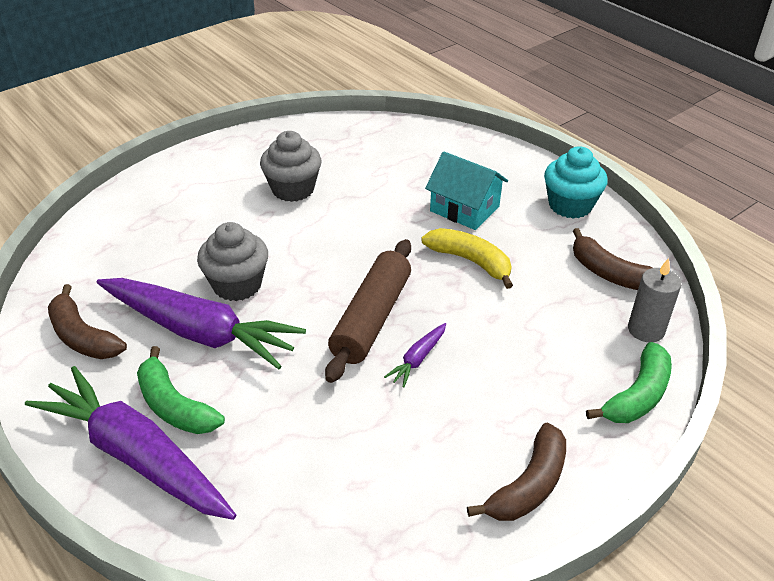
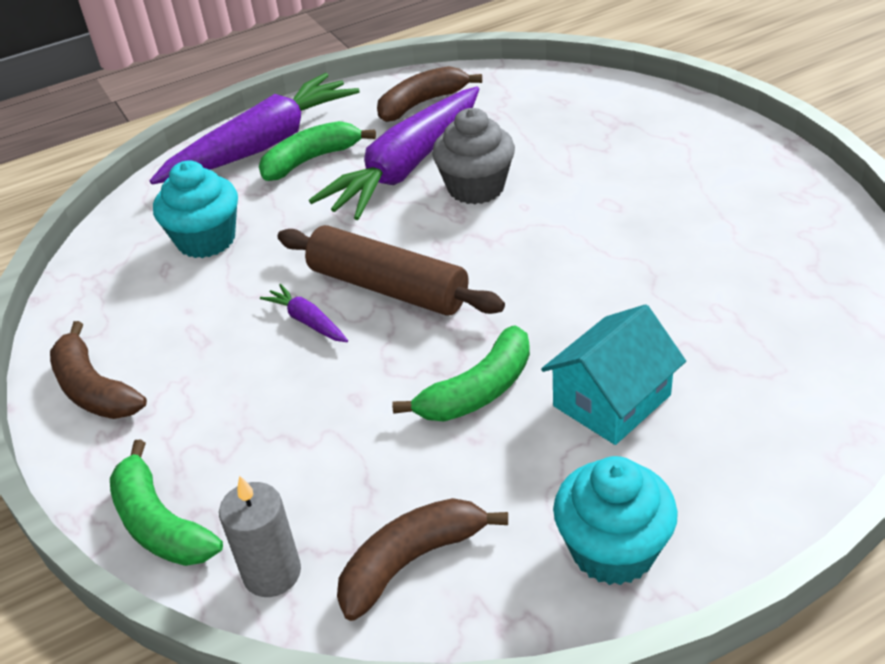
camera: 105 degrees right, 0 degrees up
(293, 189) = (671, 226): grey cupcake -> none
(310, 461) = (206, 240): none -> turquoise cupcake
(470, 261) = (478, 391): yellow banana -> green banana

